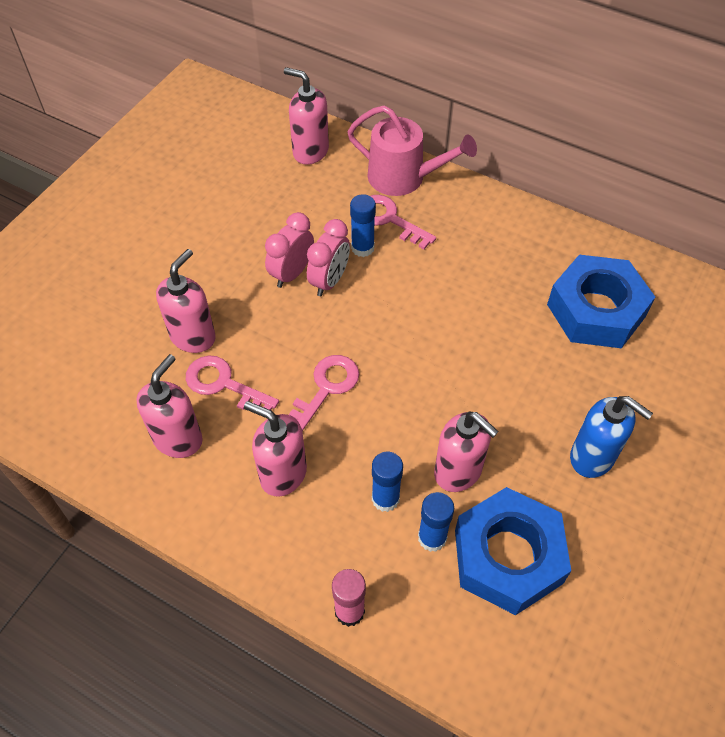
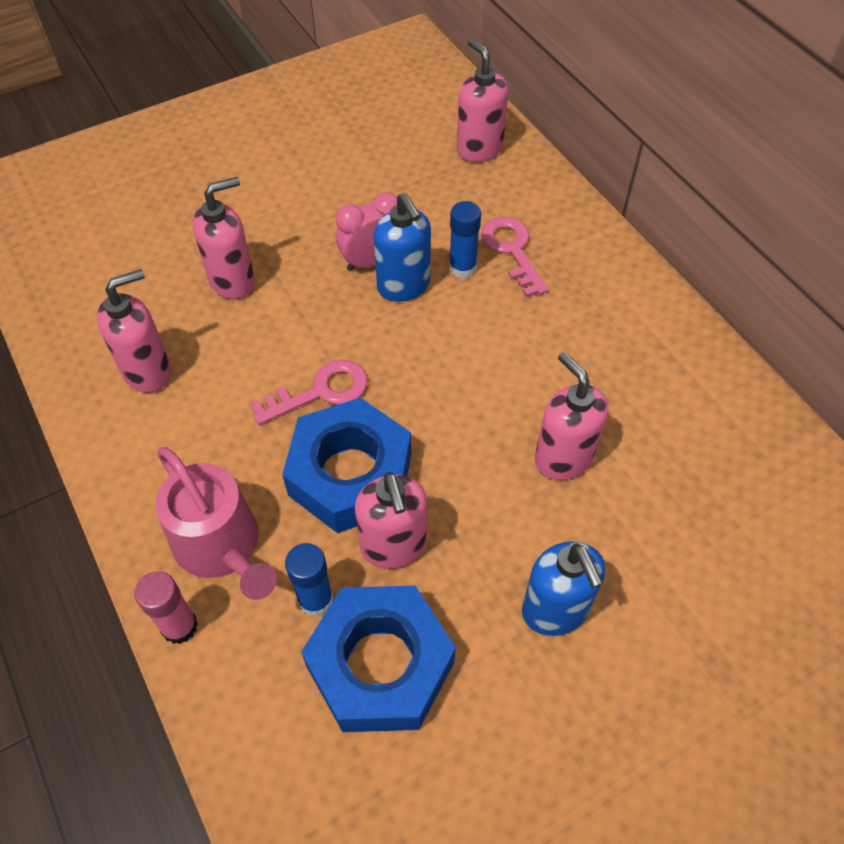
camera: 30 degrees right, 0 degrees up
(224, 384) = (227, 340): pink key -> none
(283, 474) = (217, 454): pink soap dispenser -> pink soap dispenser (563, 458)
(329, 281) = (404, 286): pink clock -> blue soap dispenser
(385, 498) = (298, 533): blue glue stick -> none
(403, 177) = (559, 214): pink watering can -> pink watering can (221, 547)
(596, 310) = (679, 451): blue nut -> blue nut (350, 474)

